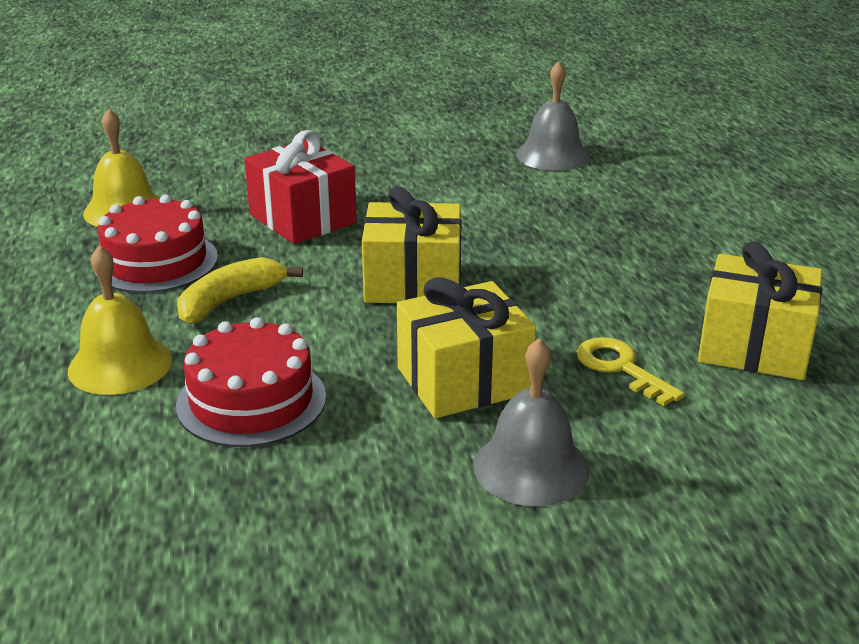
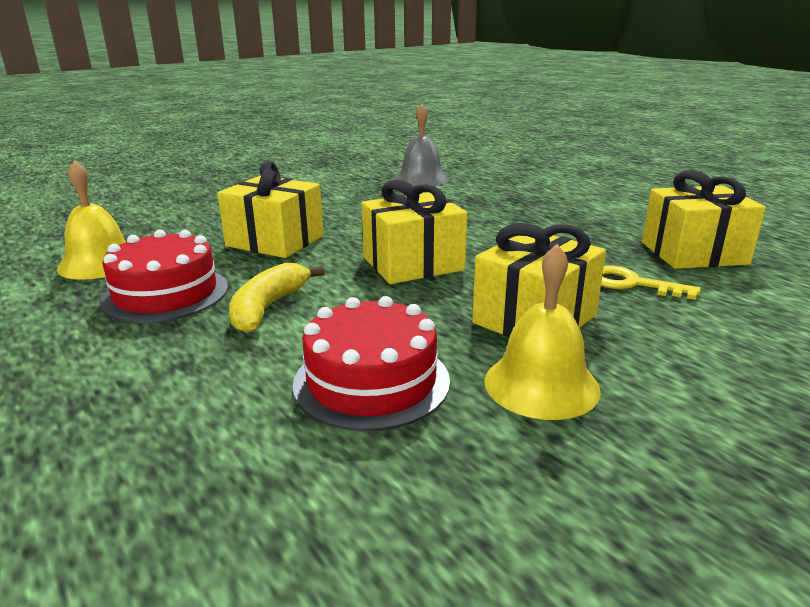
camera: 25 degrees left, 5 degrees down
(120, 365) = (202, 385): yellow bell -> yellow bell (541, 384)
(302, 219) = (275, 241): red gift -> yellow gift
(531, 467) = (668, 367): grey bell -> none

